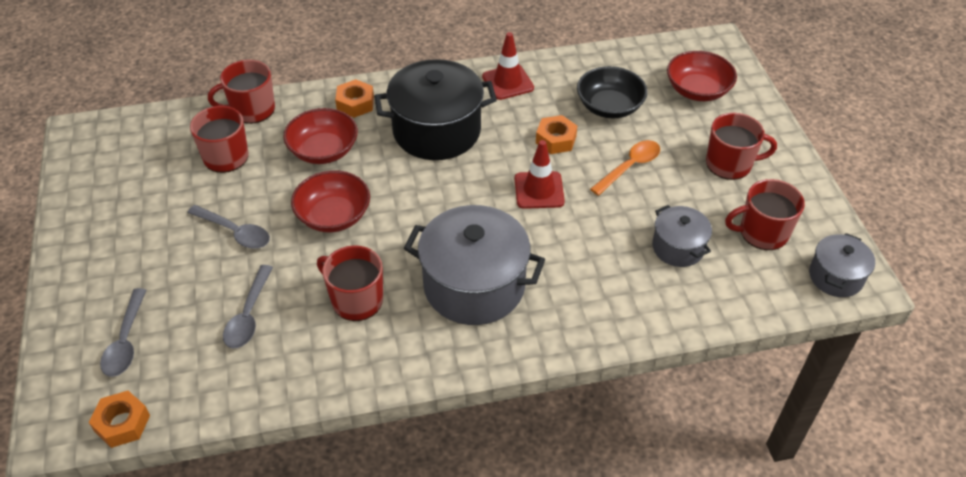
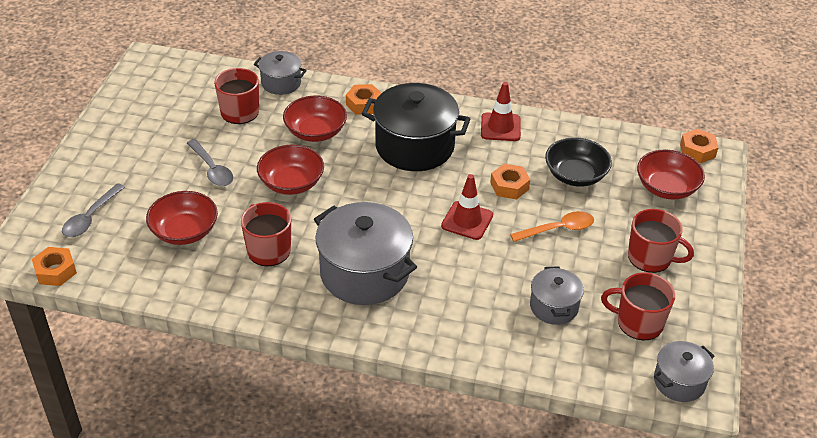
camera: 25 degrees right, 5 degrees down
(248, 315) = (184, 231): grey spoon -> red bowl
(251, 109) = (281, 83): red mug -> grey pot
(700, 45) = (697, 150): none -> orange nut

